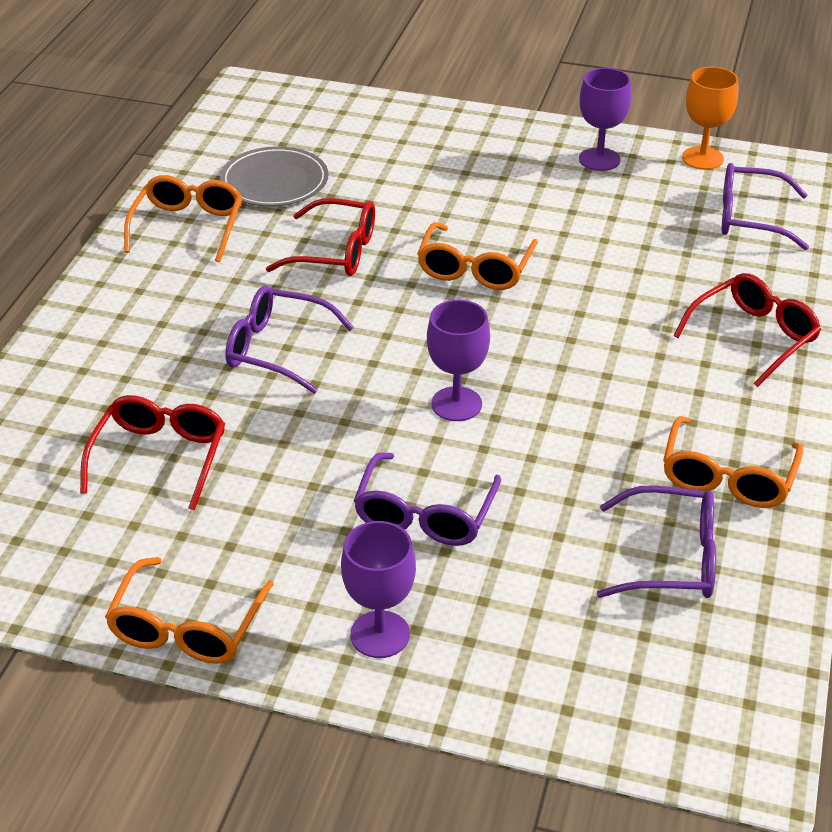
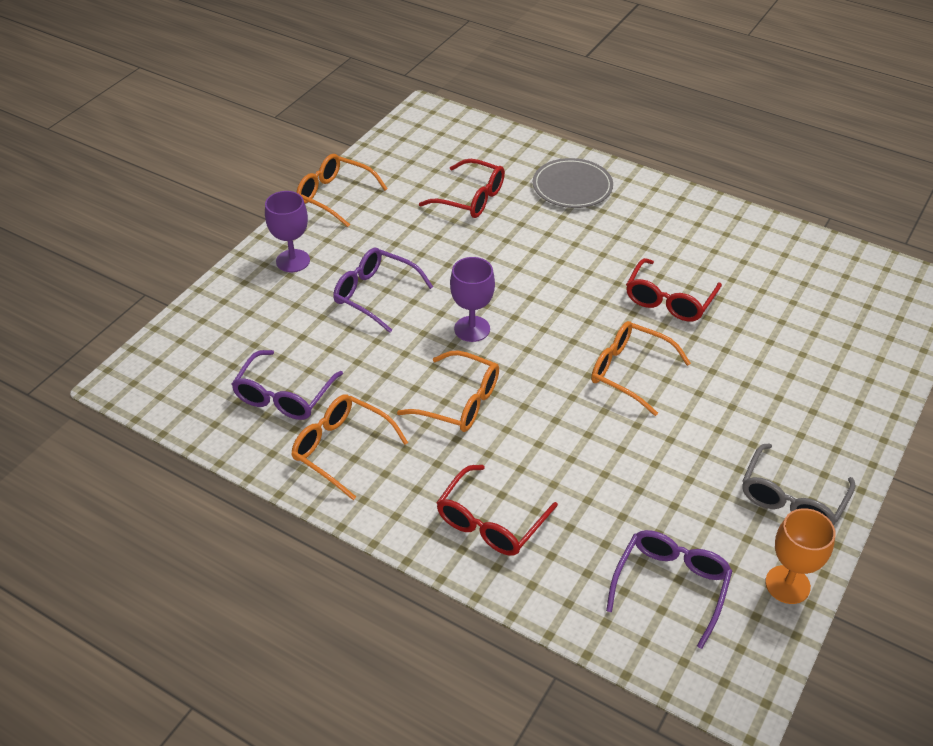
camera: 105 degrees right, 5 degrees up
(188, 227) = (716, 232): orange glasses -> orange glasses (459, 402)
(274, 181) = (775, 282): grey plate -> grey plate (572, 186)
(278, 349) = (558, 256): purple glasses -> none
(599, 159) = (792, 498): purple goblet -> grey glasses
(753, 337) = (491, 521): red glasses -> red glasses turned 60 degrees clockwise

